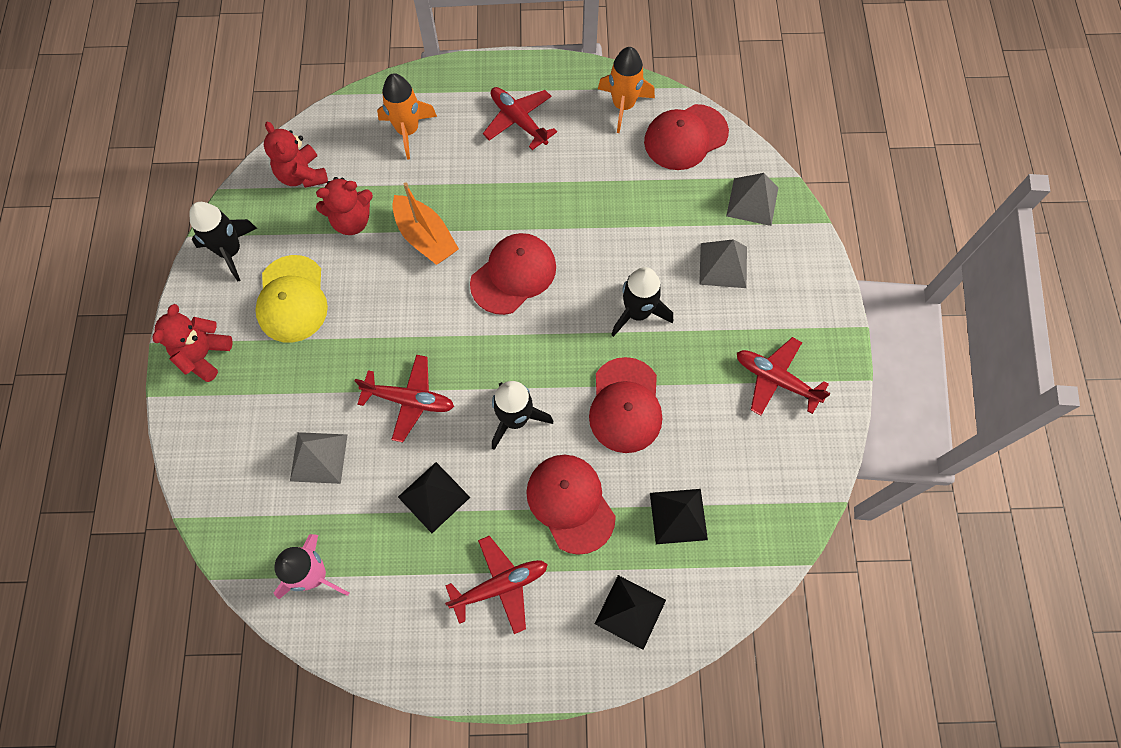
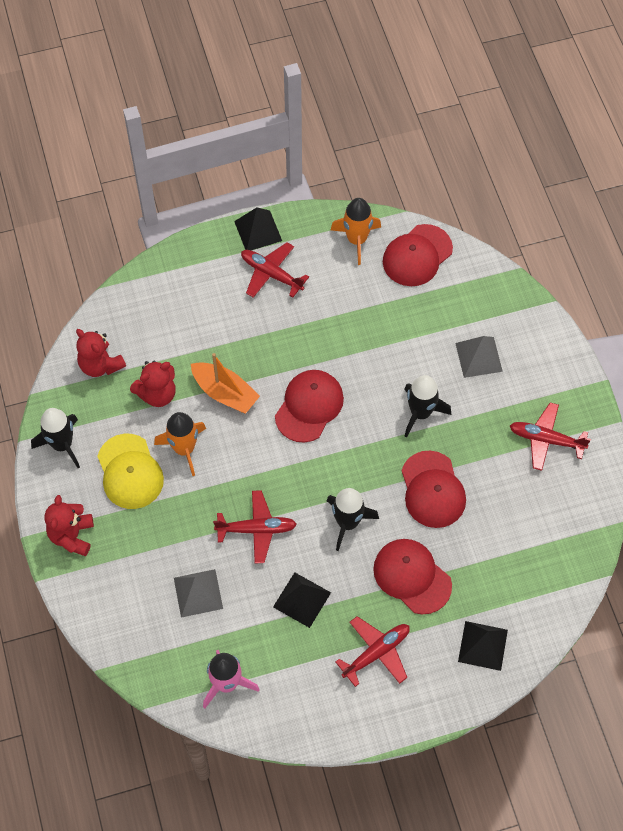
camera: 15 degrees left, 5 degrees down
(408, 131) = (178, 305): orange rocket -> orange rocket (184, 449)
(678, 516) = (499, 564): black pyramid -> black pyramid (258, 231)
(752, 202) = (488, 298): grey pyramid -> none

